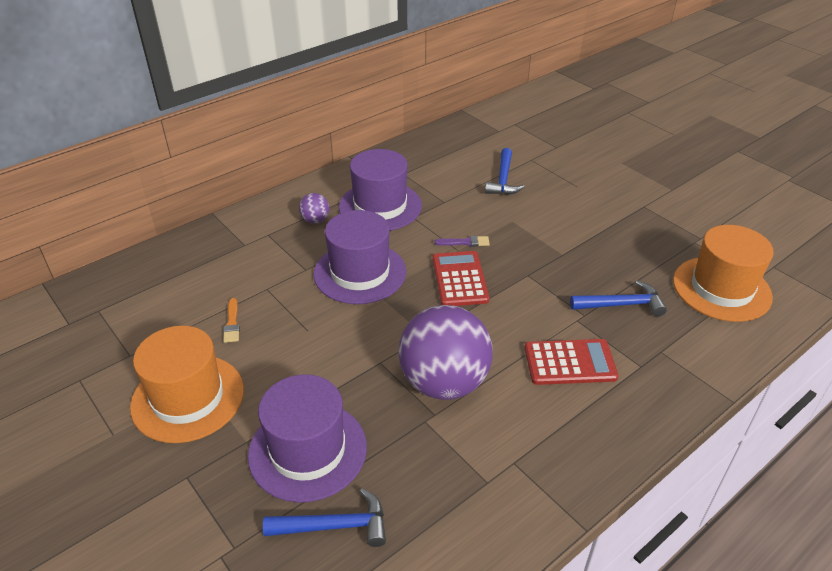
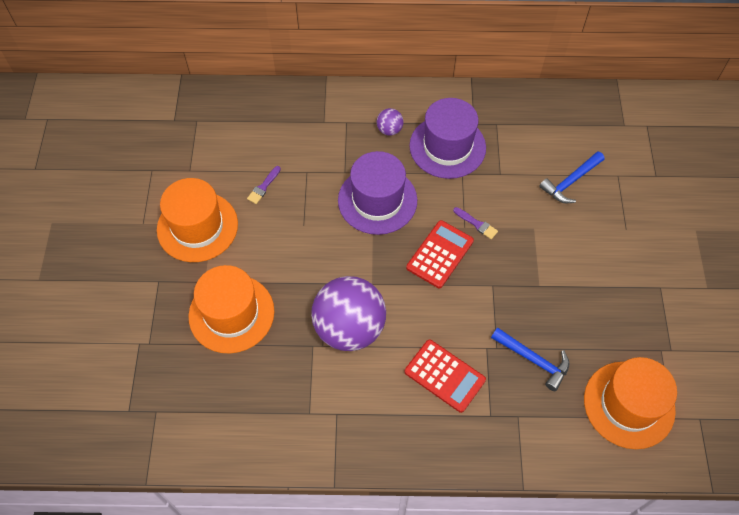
camera: 40 degrees right, 20 degrees up
(232, 323) = (263, 187): orange brush -> purple brush
(307, 450) = (231, 313): purple hat -> orange hat
(334, 526) = (206, 372): blue hammer -> none

